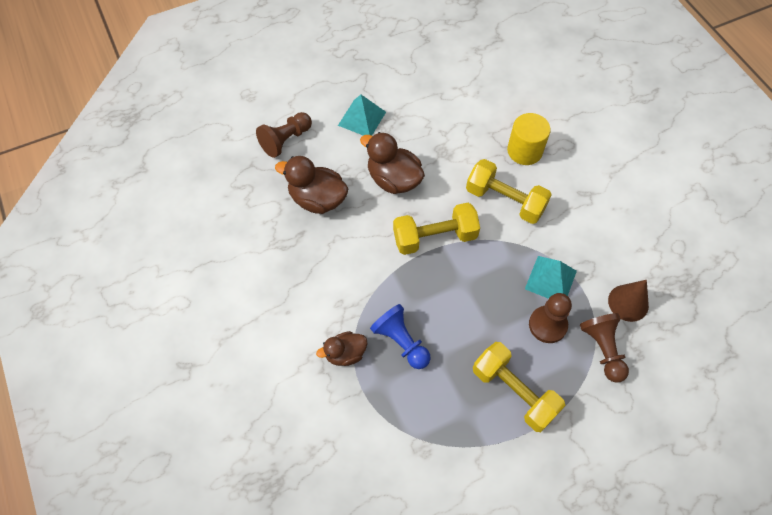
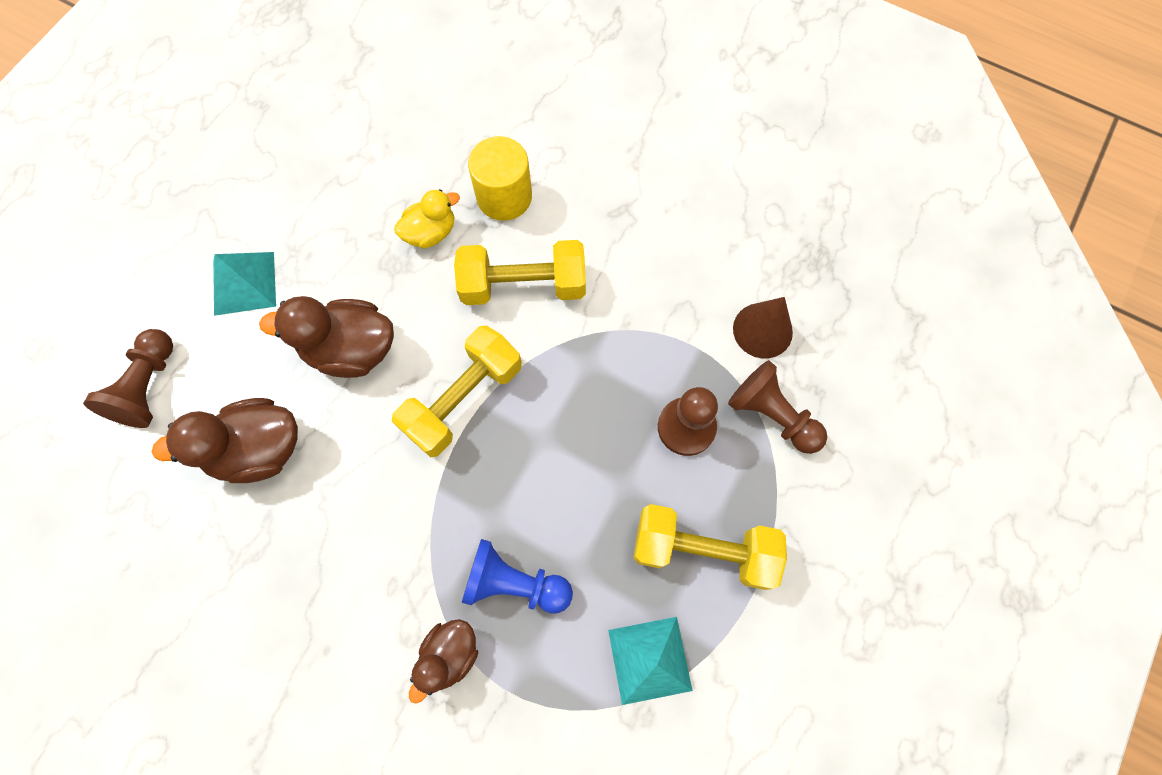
camera: 35 degrees left, 10 degrees up
(472, 147) = (431, 232): none -> yellow duck
(551, 279) = (651, 360): turquoise pyramid -> turquoise pyramid (649, 659)

